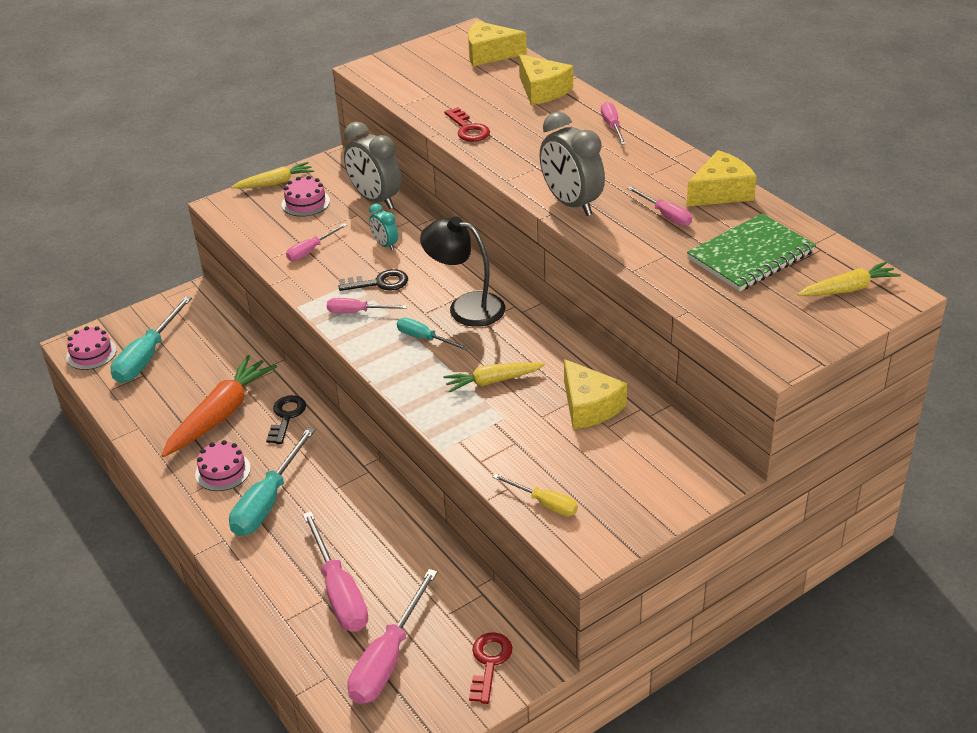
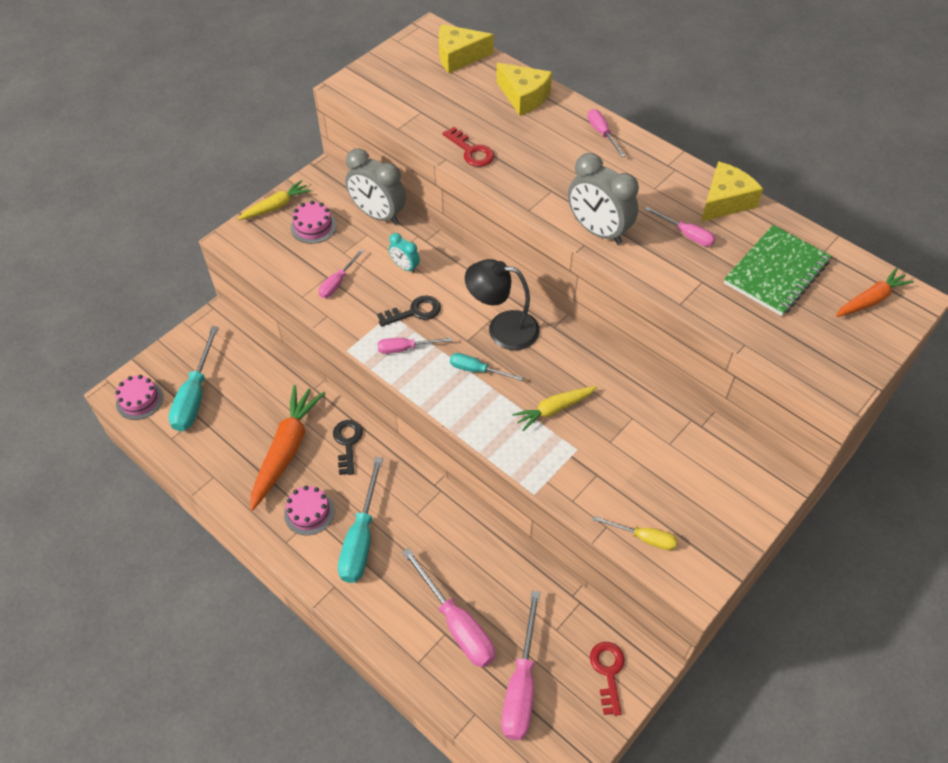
camera: 15 degrees left, 15 degrees up
(589, 406) = (647, 425): yellow cheese -> none
(848, 289) = (870, 300): yellow carrot -> orange carrot

